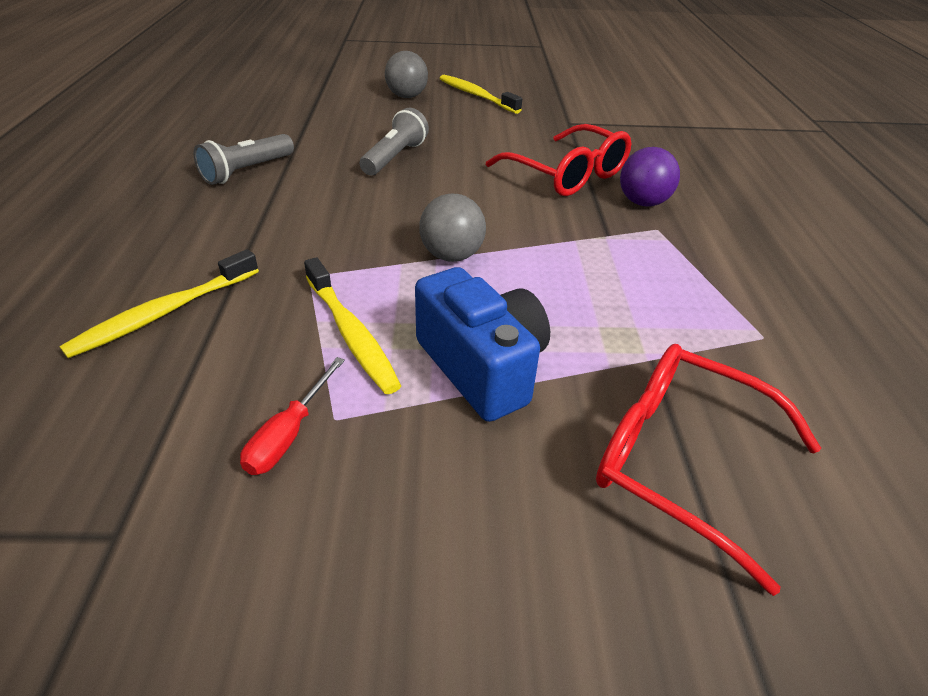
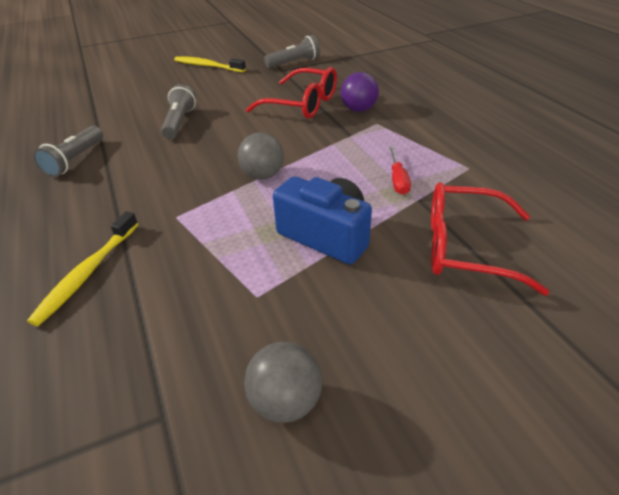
camera: 20 degrees left, 0 degrees up
(289, 434) = (234, 315): red screwdriver -> red screwdriver (398, 180)
(351, 333) = (231, 243): yellow toothbrush -> none
(407, 96) = (158, 78): grey ball -> grey ball (285, 401)
(592, 117) = (294, 63): none -> grey flashlight

